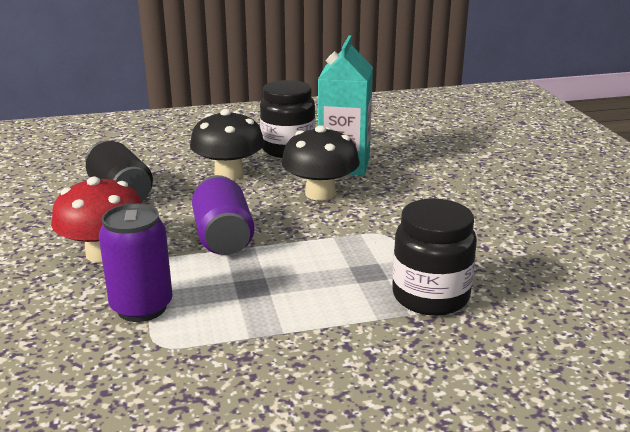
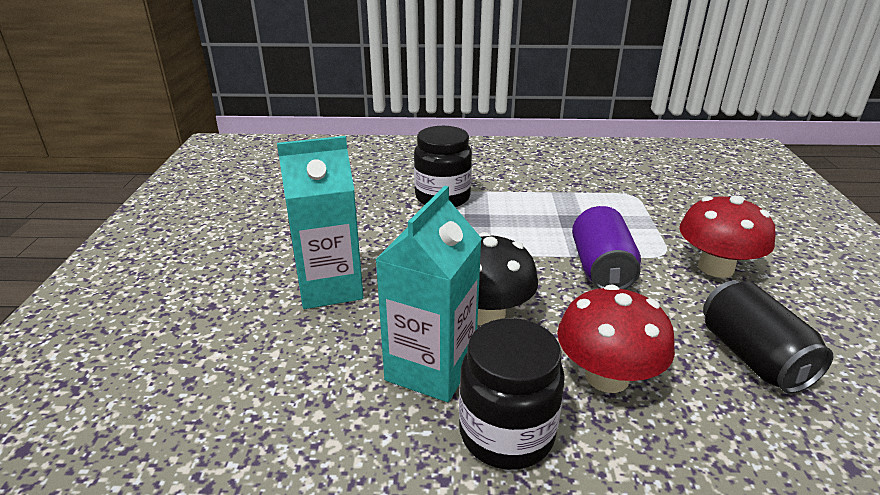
camera: 165 degrees left, 5 degrees up
(142, 307) = (655, 217): purple can -> none
(229, 174) = (607, 376): black mushroom -> red mushroom
(457, 194) = (330, 287): none -> turquoise carton

